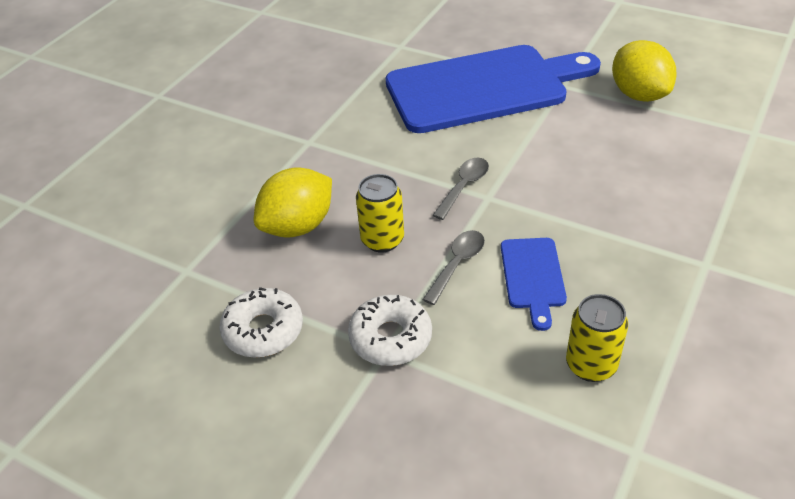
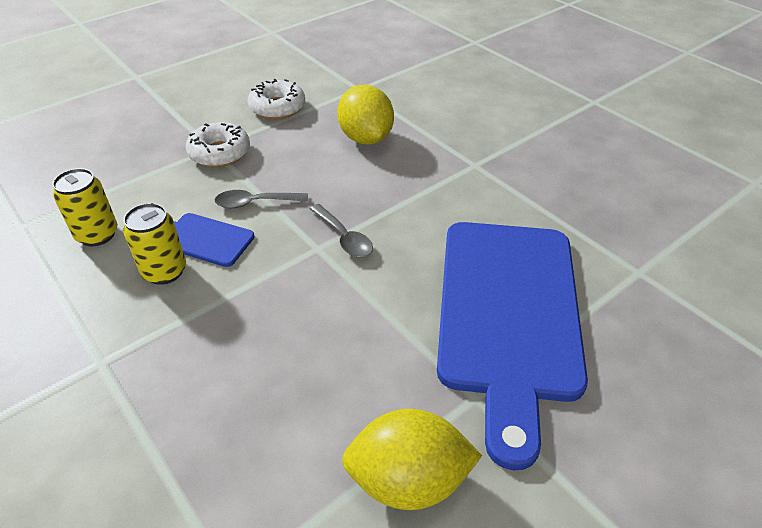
camera: 110 degrees right, 0 degrees up
(382, 240) = (316, 173): yellow can -> yellow can (165, 271)
(457, 264) = (255, 203): grey spoon -> grey spoon turned 120 degrees clockwise

